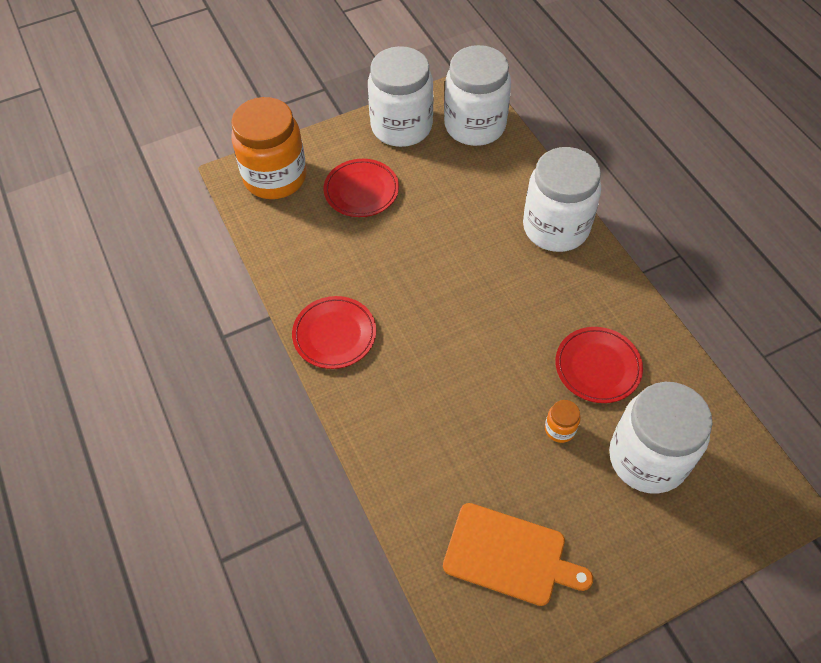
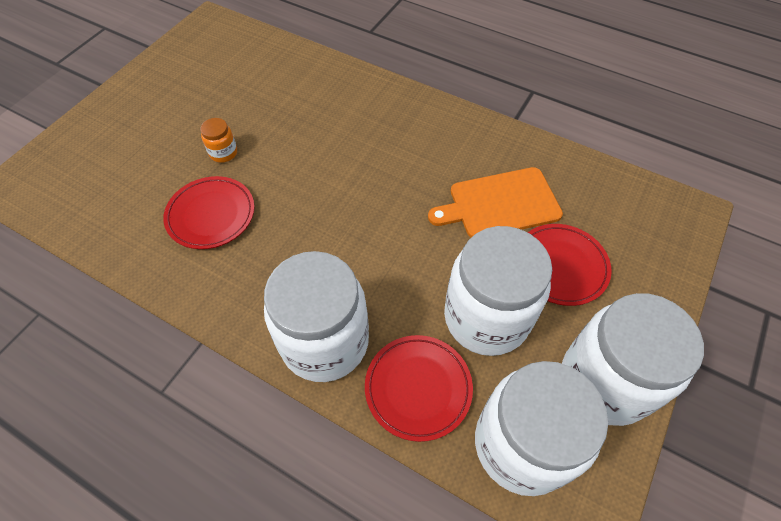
camera: 145 degrees right, 0 degrees up
(275, 177) = (654, 232): orange jar -> none
(334, 334) = (453, 130): red plate -> red plate (418, 388)
(509, 555) = (224, 69): orange cutting board -> orange cutting board (500, 204)
(647, 458) = (140, 166): white jar -> white jar (486, 318)

